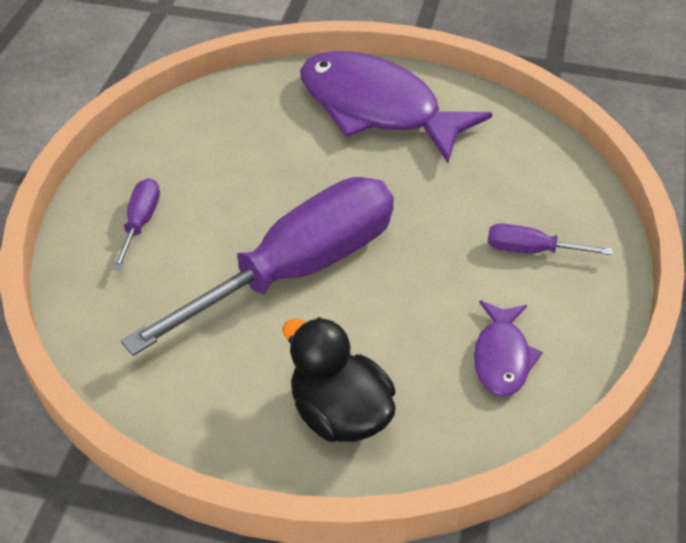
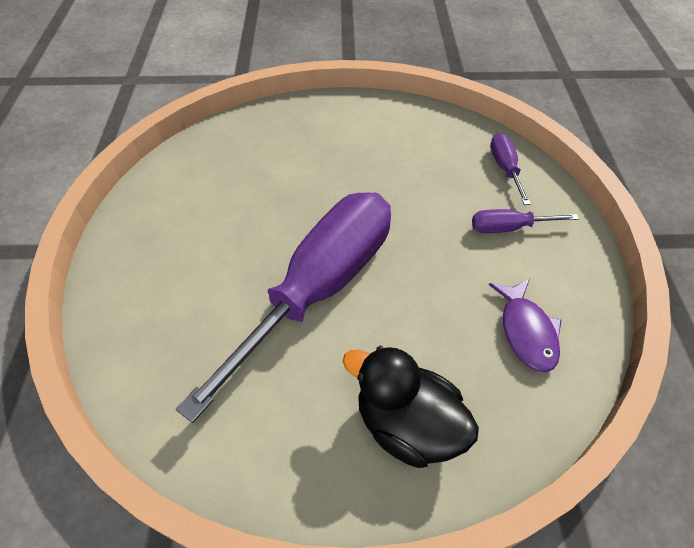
camera: 15 degrees left, 5 degrees up
(140, 223) = (161, 273): purple screwdriver -> purple screwdriver (505, 169)
(377, 109) = (338, 132): purple fish -> none

